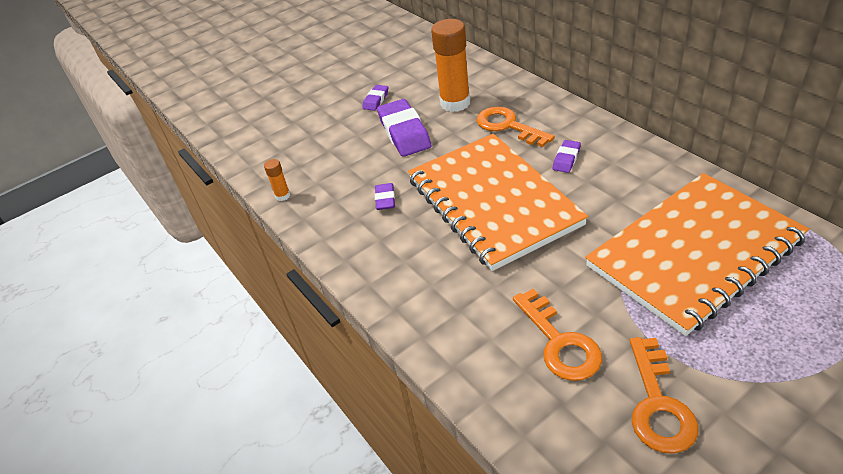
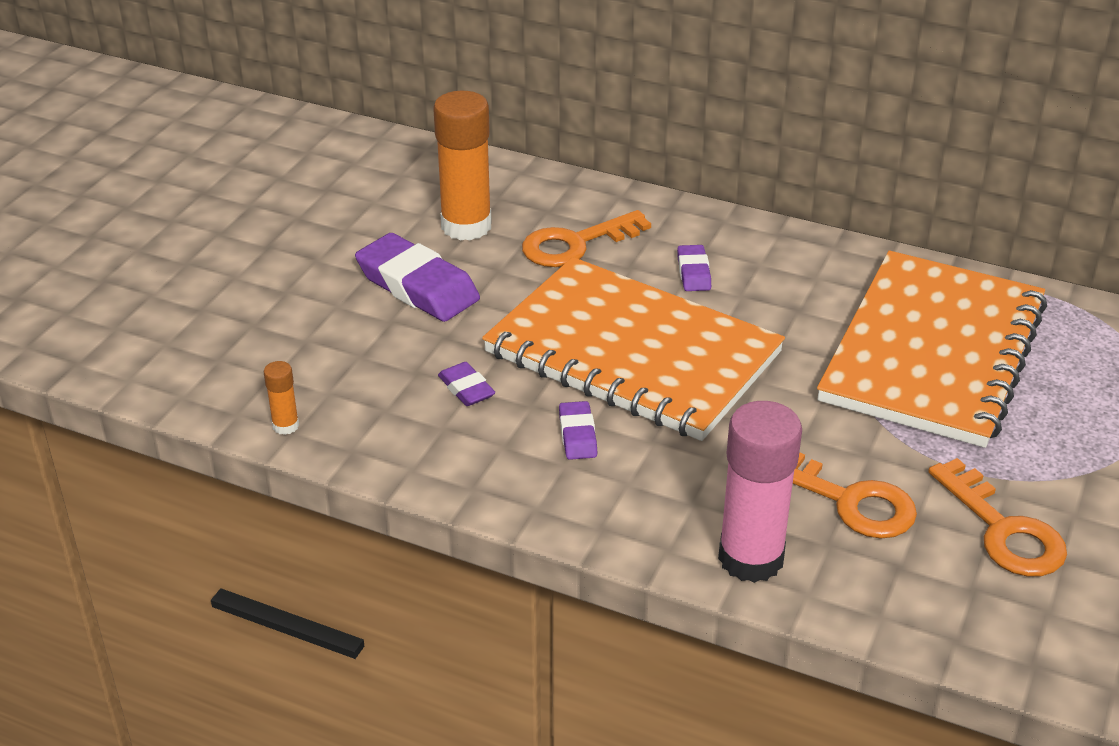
camera: 35 degrees left, 5 degrees down
(376, 100) = (326, 246): purple eraser -> purple eraser (577, 435)
(467, 361) = (751, 558): none -> pink glue stick
(508, 126) = (575, 244): orange key -> orange key turned 45 degrees counterclockwise

